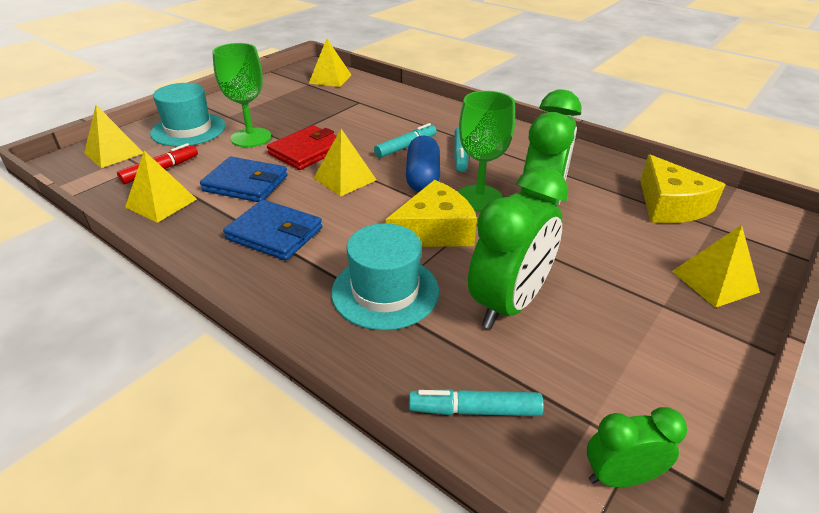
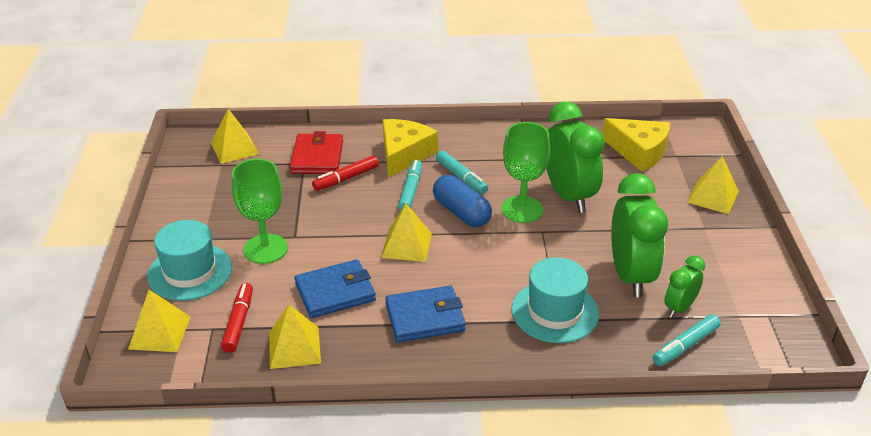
camera: 40 degrees left, 0 degrees up
(307, 151) = (337, 236): red wallet -> red wallet (317, 157)
(372, 121) = (346, 178): none -> red marker
(434, 231) = (527, 252): yellow cheese -> yellow cheese (404, 154)
(619, 477) = (775, 333): green clock -> green clock (679, 308)

